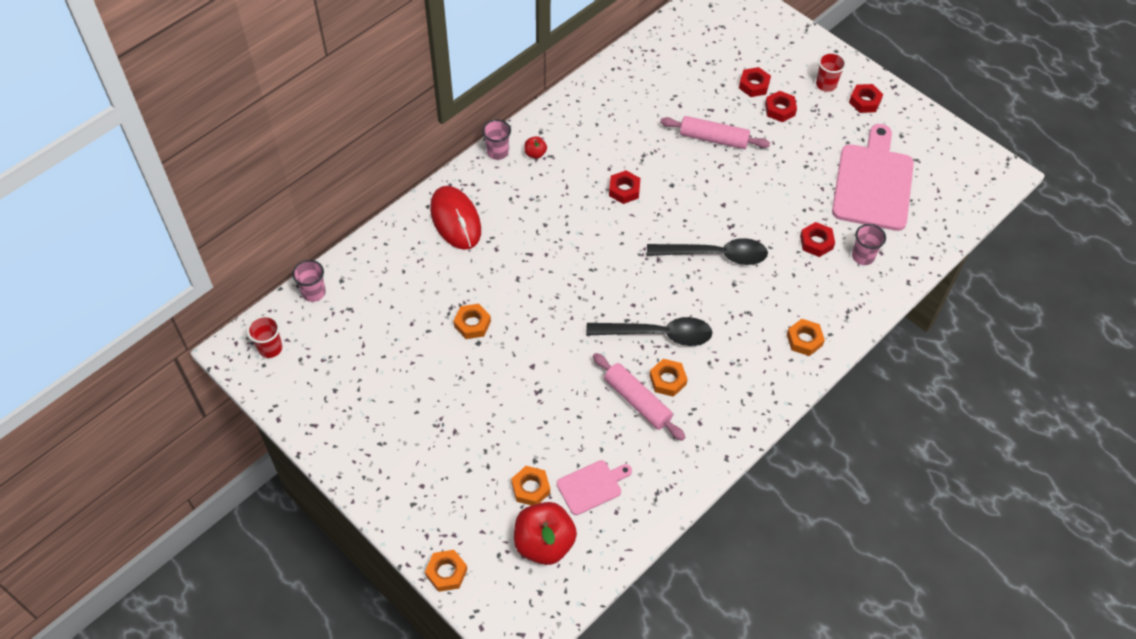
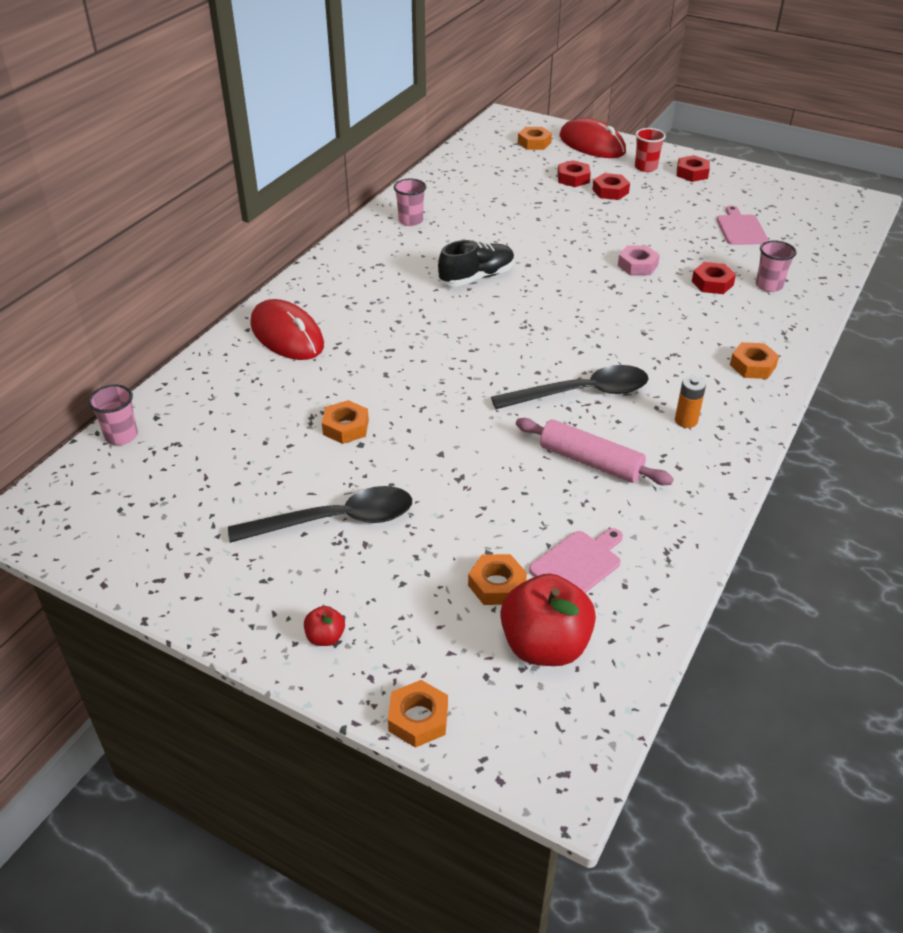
camera: 15 degrees left, 15 degrees down
(270, 348) = (73, 506): red cup -> none
(497, 152) = (315, 270): pink cup -> pink cup (410, 221)
(535, 154) = (360, 265): red apple -> red apple (325, 637)
(624, 190) = (477, 277): red nut -> black shoe
(667, 380) = (616, 433): orange nut -> orange nut (534, 143)
(713, 139) = (554, 222): pink rolling pin -> none
(715, 255) = (608, 312): black spoon -> black spoon (335, 520)
(725, 381) = (686, 420): none -> orange battery
(763, 207) = (637, 265): none -> pink nut
(790, 42) = (592, 144): none -> red mouse
(873, 183) = (740, 228): pink cutting board -> pink cutting board, size x0.50

